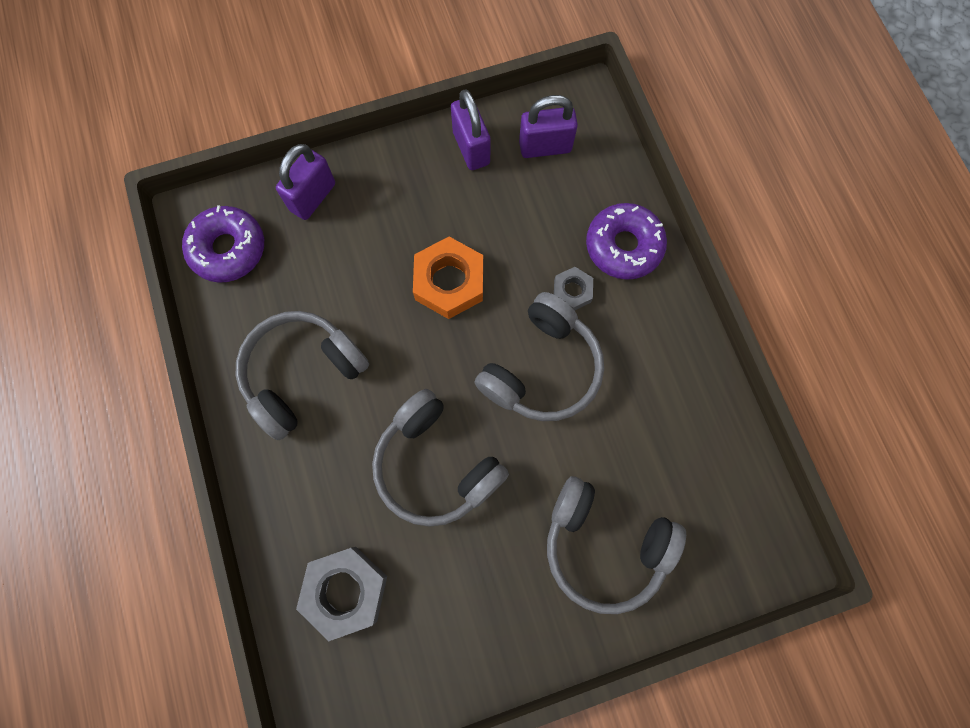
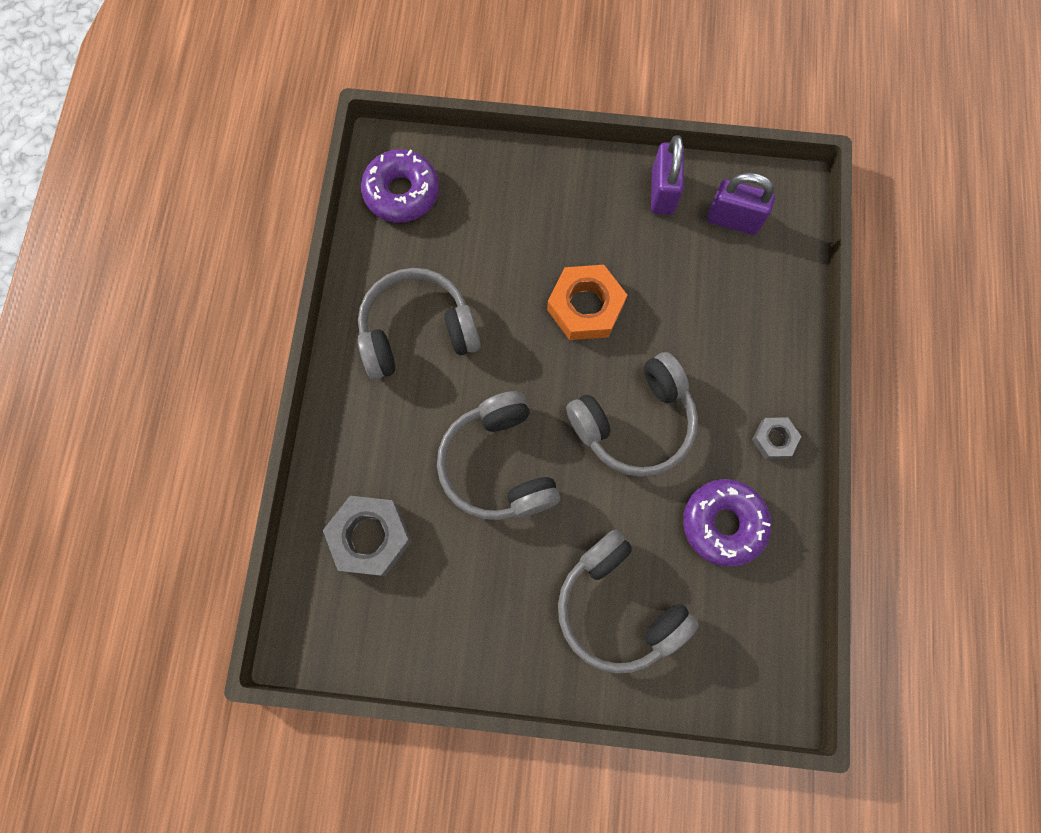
camera: 25 degrees right, 0 degrees up
(313, 197) = (497, 177): purple padlock -> none
(572, 291) = (696, 365): grey nut -> grey nut (774, 439)
(623, 246) = (764, 344): purple donut -> purple donut (723, 523)

